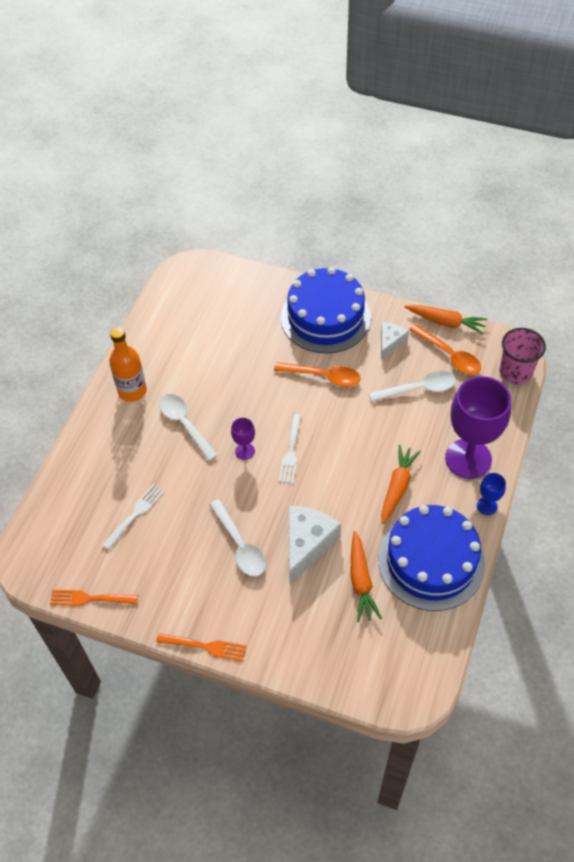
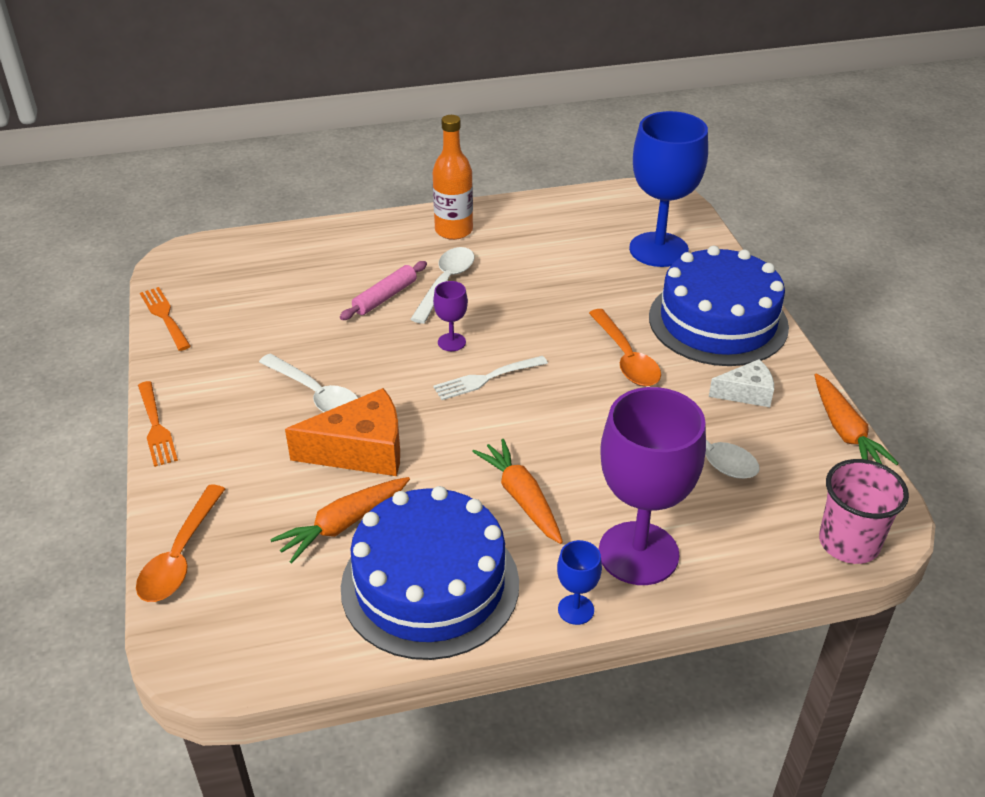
camera: 55 degrees right, 15 degrees down
(135, 514) = (295, 301): white fork -> none
(172, 463) = (385, 297): none -> pink rolling pin
(240, 302) = (658, 250): none -> blue goblet
(240, 545) = (316, 394): white spoon -> white spoon turned 75 degrees counterclockwise
(307, 544) = (361, 450): white cheese -> orange cheese
(397, 487) = (521, 498): orange carrot -> orange carrot turned 105 degrees counterclockwise
(449, 355) = (793, 458): orange spoon -> orange spoon (181, 555)

